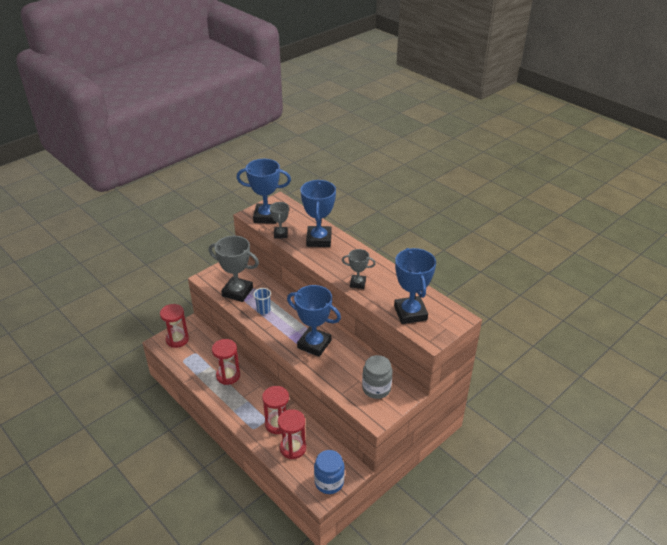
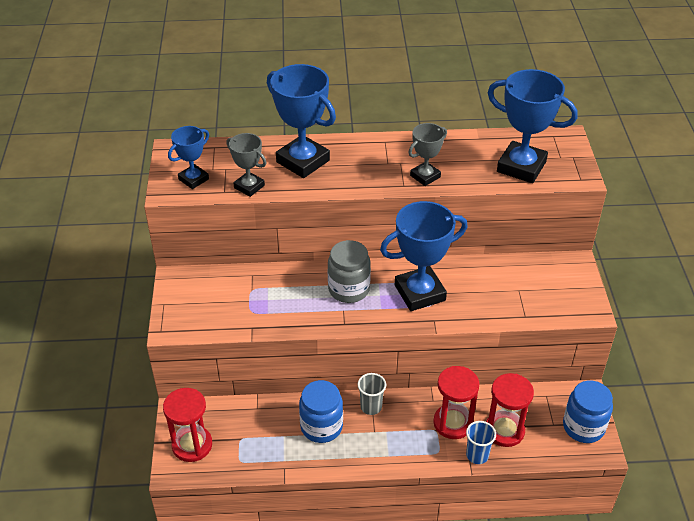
camera: 50 degrees left, 5 degrees up
(228, 375) = (321, 426): red hourglass -> blue jar
(237, 292) = (241, 310): grey trophy -> none
(257, 386) = (371, 407): none -> grey cup
(263, 310) = (307, 304): blue cup -> blue cup (477, 455)
(266, 216) = (193, 179): blue trophy -> blue trophy, size x0.56
(376, 388) = (544, 283): grey jar -> grey jar (349, 289)

